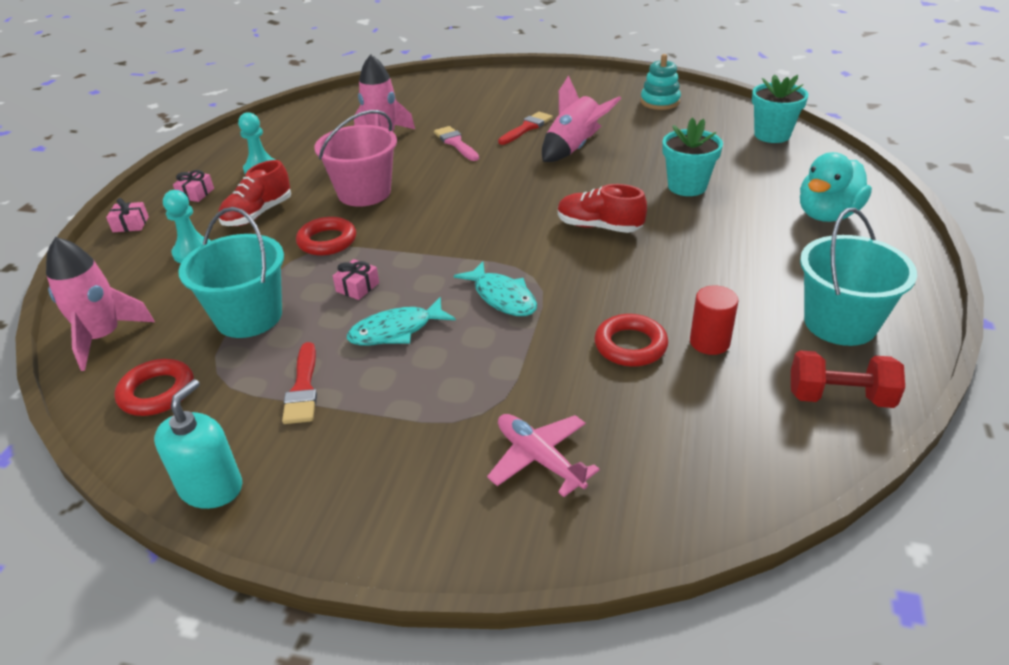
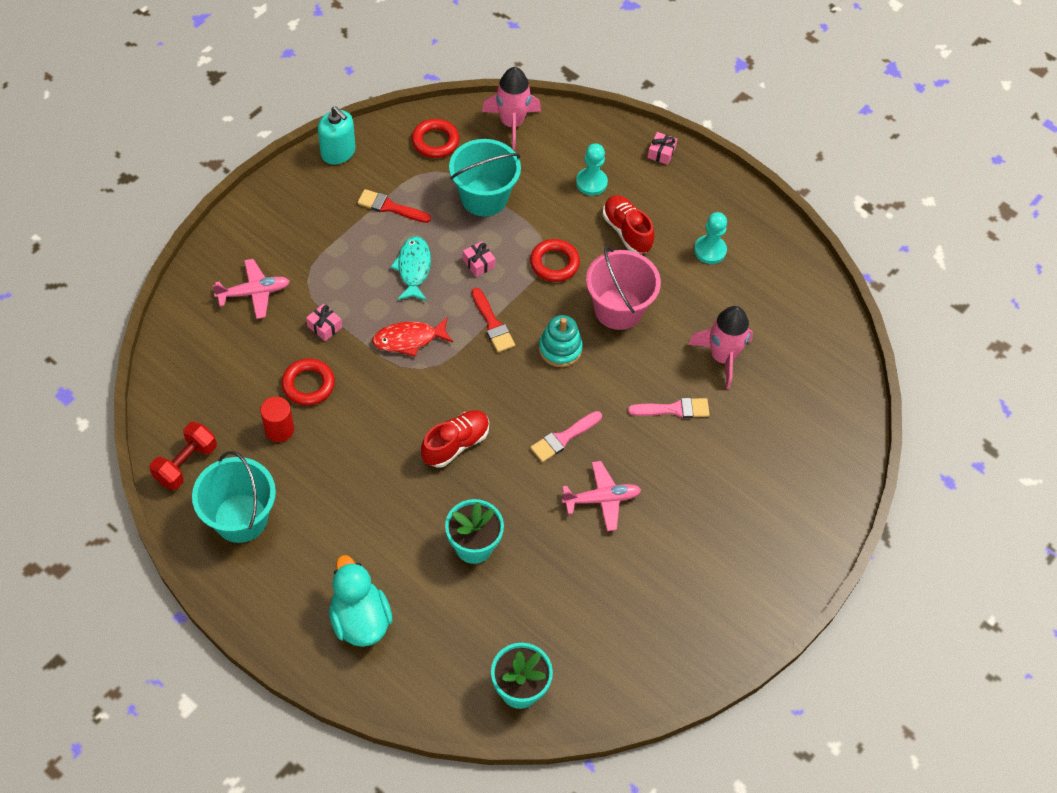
camera: 110 degrees right, 20 degrees up
(196, 194) = (690, 199): pink gift -> pink gift (324, 326)
(502, 297) = (408, 339): turquoise fish -> red fish
(526, 128) = (671, 482): red brush -> red brush (492, 324)
(533, 179) = (563, 438): none -> pink brush
(574, 148) = (602, 499): pink rocket -> pink plane
(660, 102) = (660, 638): turquoise stacking toy -> turquoise stacking toy (560, 349)

